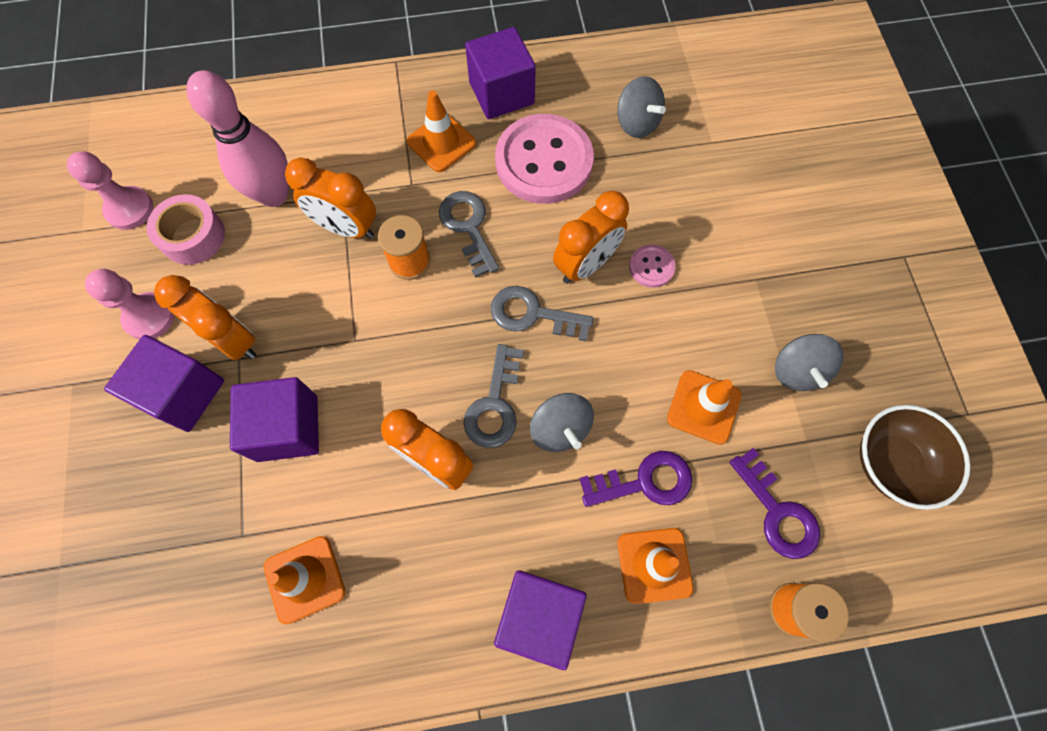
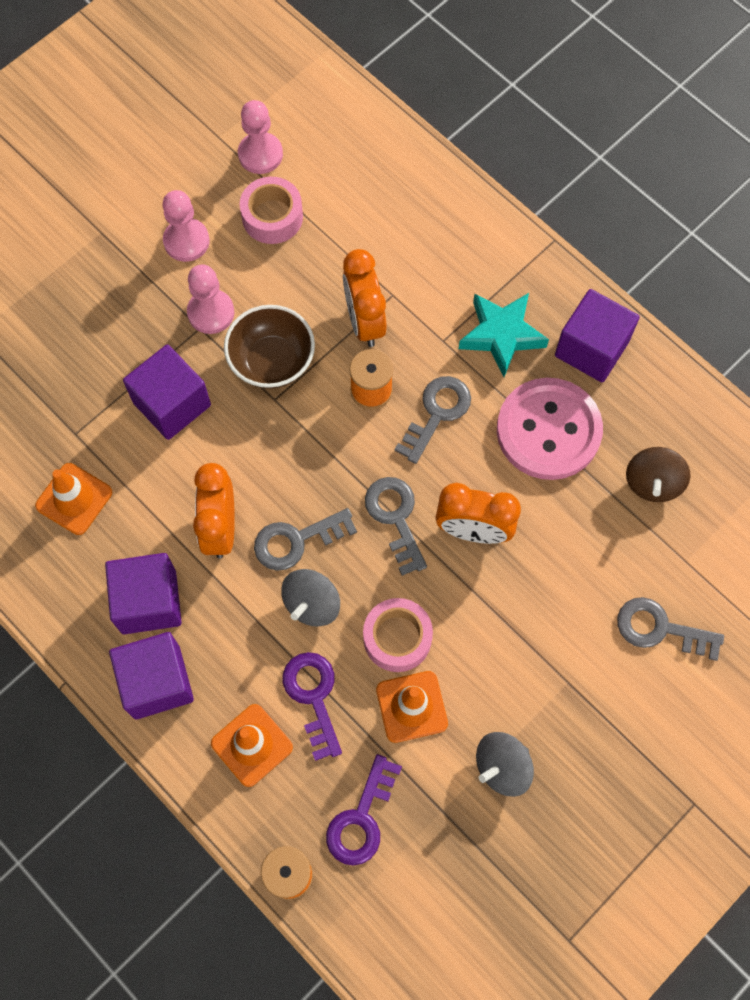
camera: 55 degrees right, 0 degrees up
(183, 393) = (147, 312): purple cube -> purple cube (149, 601)
(232, 340) = (211, 312): orange clock -> pink pawn
(274, 194) = (352, 245): pink bowling pin -> none
(441, 142) = (501, 335): orange traffic cone -> turquoise star
(637, 123) = (652, 482): grey spinning top -> brown spinning top
(637, 380) = (397, 638): none -> pink tape
(644, 482) = (313, 697): purple key -> purple key turned 150 degrees counterclockwise
(651, 267) = (512, 586): pink button -> none
(754, 190) = (660, 629): none -> grey key
(891, 463) = (471, 893): brown bowl -> brown bowl (272, 361)

